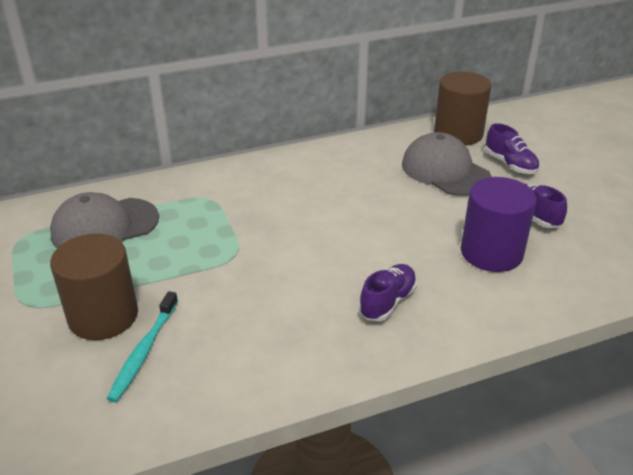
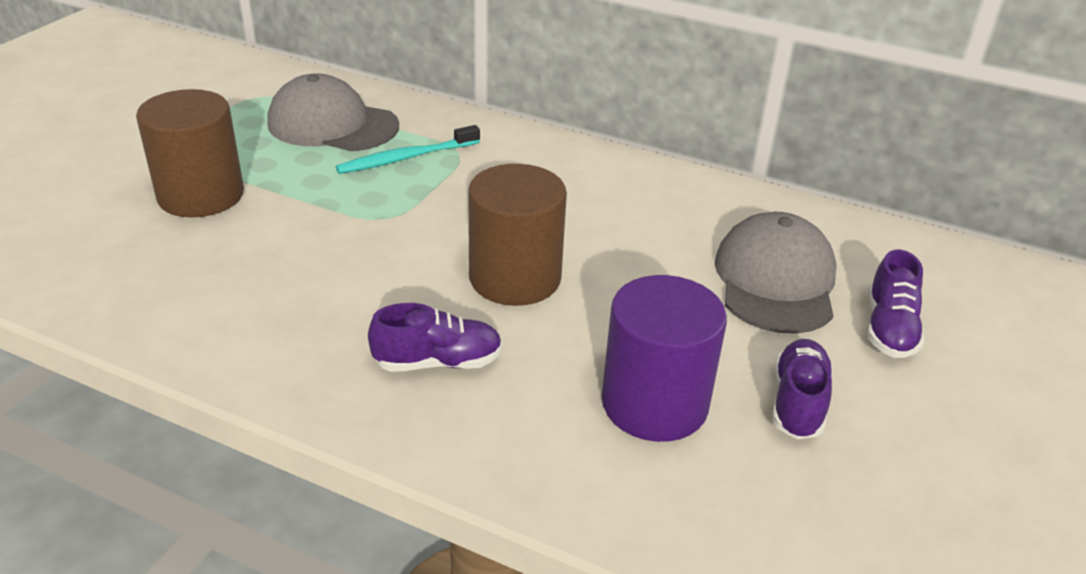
camera: 45 degrees right, 0 degrees up
(144, 351) = (175, 244): turquoise toothbrush -> turquoise toothbrush (406, 158)
(458, 134) = (880, 251): brown cylinder -> brown cylinder (515, 278)

